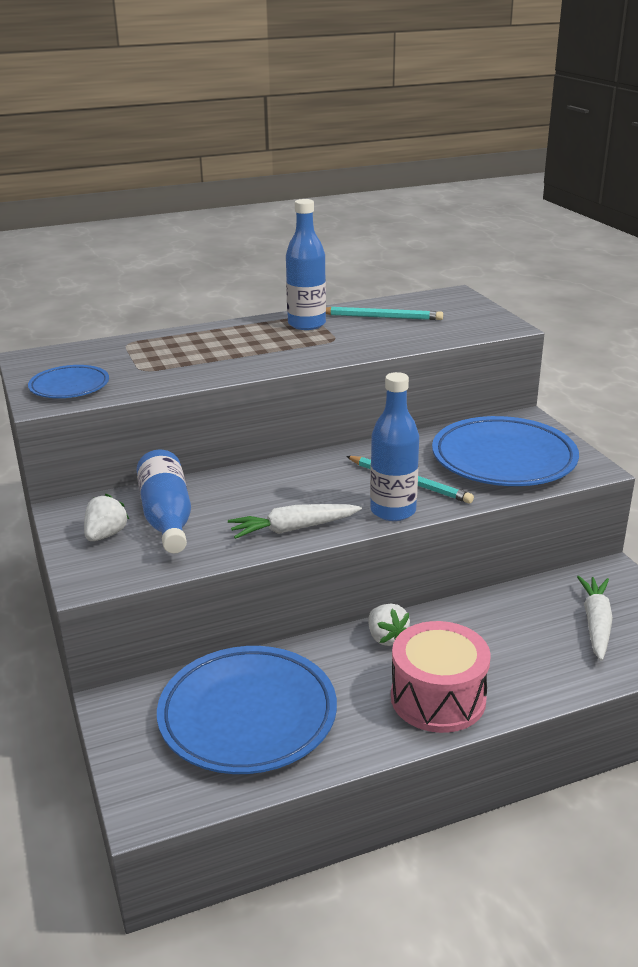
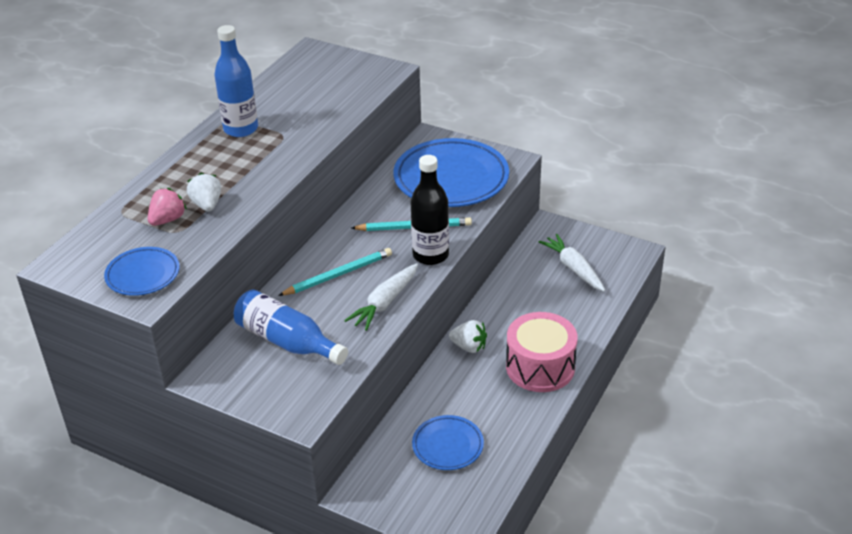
camera: 40 degrees left, 10 degrees up
(106, 535) = (263, 378): white strawberry -> white strawberry (207, 205)
(150, 360) = (167, 220): none -> pink strawberry
(248, 715) = (447, 445): blue plate -> blue plate, size x0.53
(381, 317) = (288, 97): turquoise pencil -> turquoise pencil (338, 274)
(393, 511) = (430, 255): blue bottle -> black bottle

